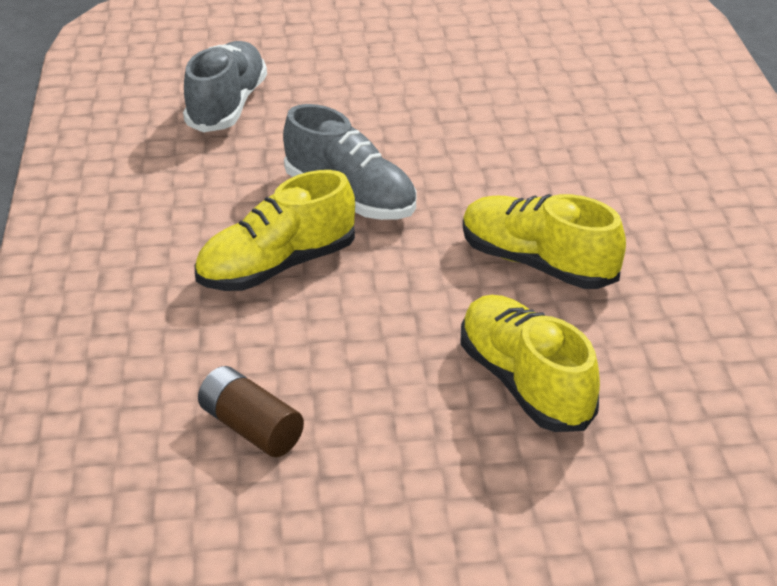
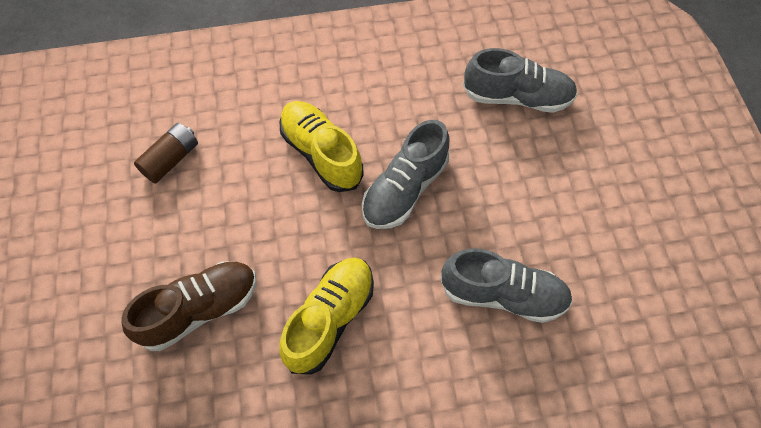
camera: 85 degrees right, 25 degrees up
(505, 137) = (503, 295): none -> grey shoe
(525, 383) = (200, 310): yellow shoe -> brown shoe

